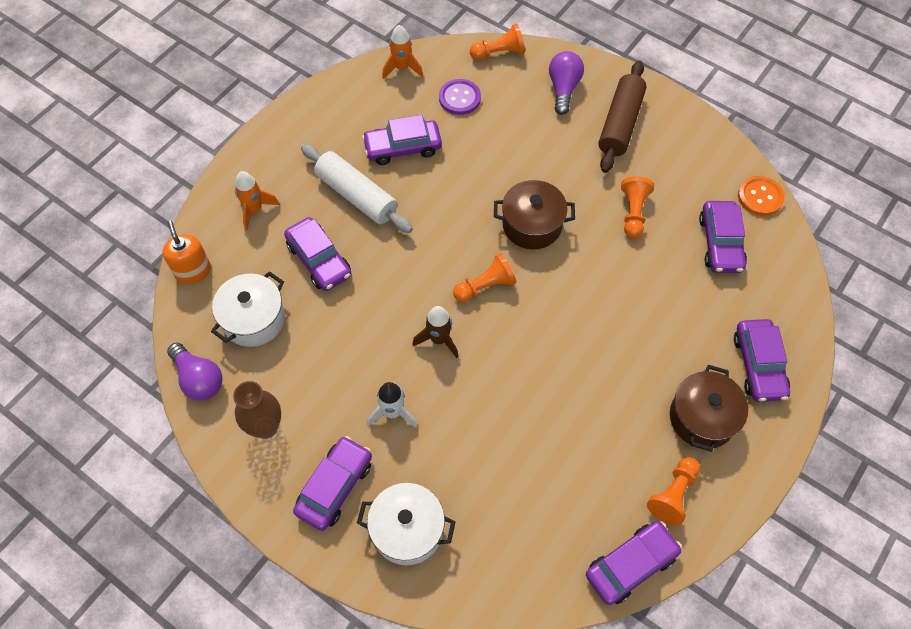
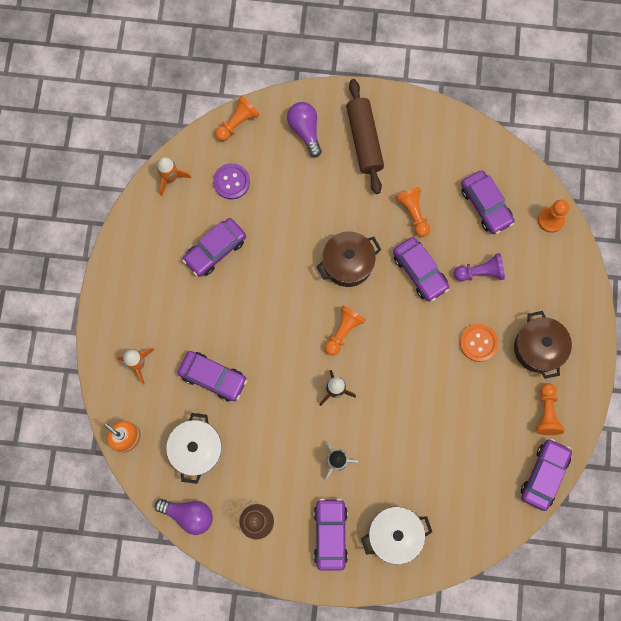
camera: 30 degrees left, 15 degrees up
(357, 196) = (207, 310): white rolling pin -> none
(676, 305) = (480, 272): none -> purple pawn
(758, 365) = (556, 288): purple car -> purple car (420, 271)
(760, 197) = (494, 151): orange button -> orange button (478, 343)
(790, 292) = (550, 220): none -> orange pawn

